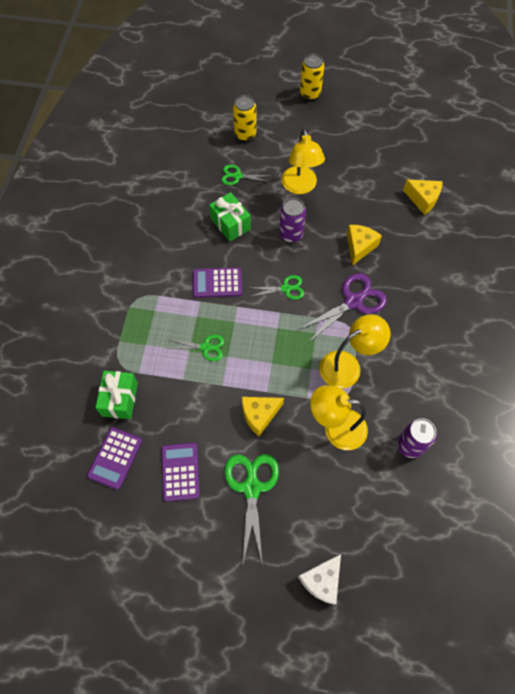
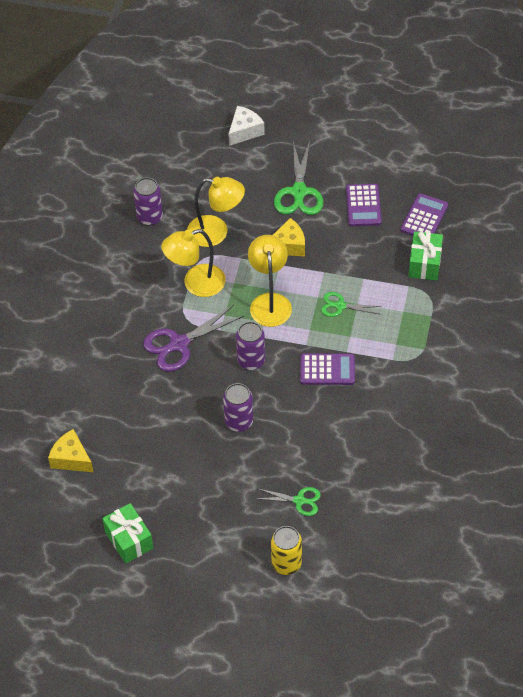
camera: 175 degrees left, 10 degrees down
(230, 224) = (310, 437): green gift -> green gift (129, 540)
(286, 288) = (251, 360): green scissors -> purple can
(300, 187) = (220, 482): yellow lamp -> yellow lamp (270, 302)
(310, 93) = (189, 627): yellow can -> none
(359, 247) = (161, 403): yellow cheese -> none

